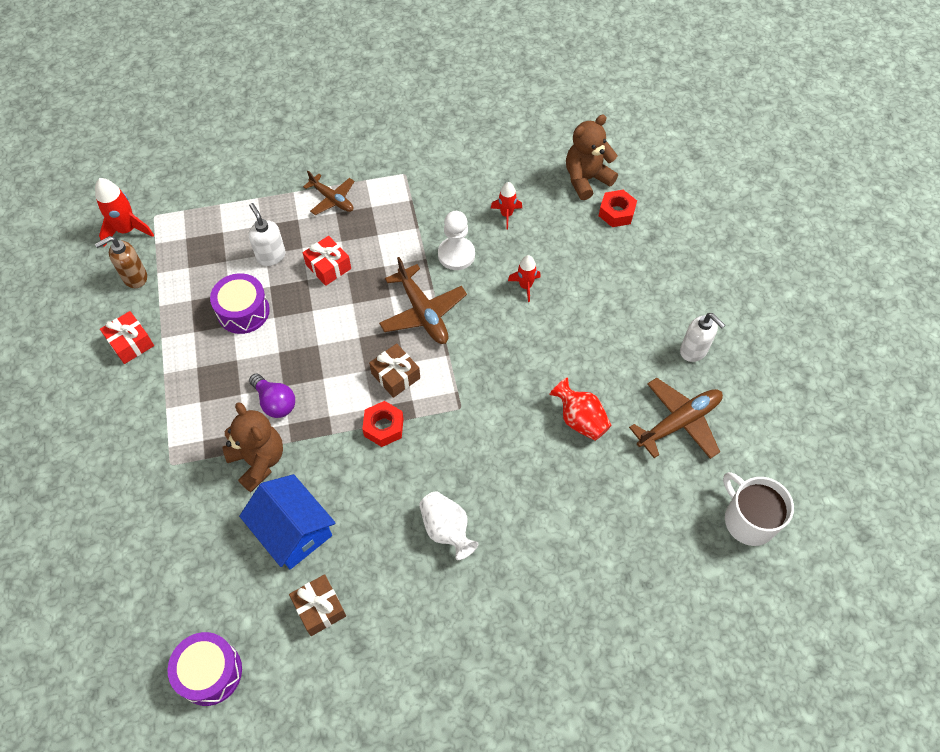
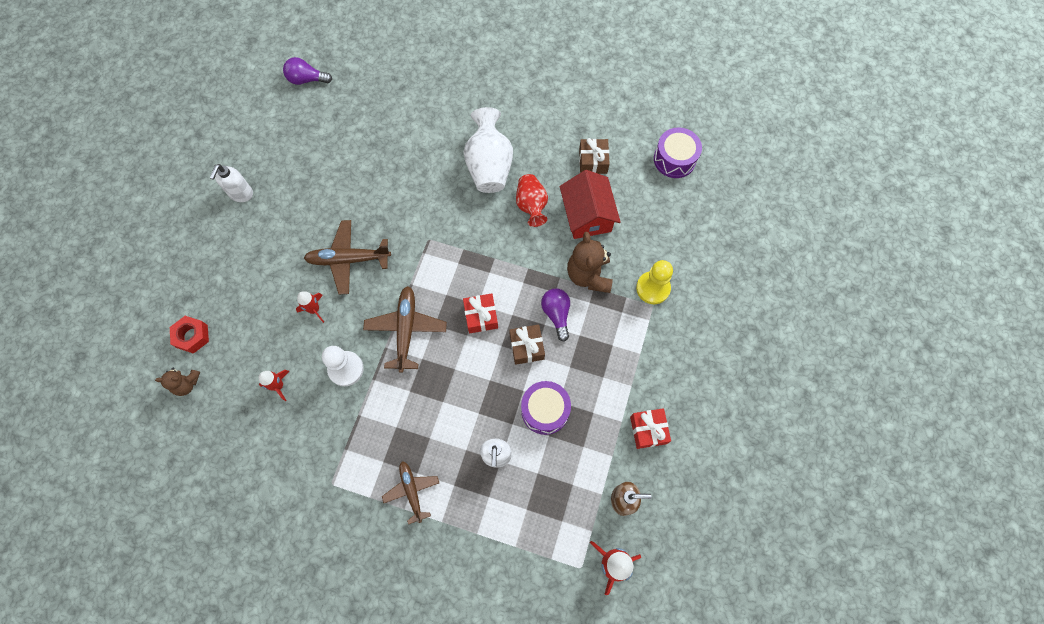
camera: 150 degrees left, 10 degrees up
(177, 484) = (653, 288): none -> yellow pawn
(293, 530) = (587, 215): blue house -> red house
(328, 267) = (454, 416): red gift -> red gift (481, 316)
(383, 427) = (489, 254): red nut -> none
(395, 376) = (458, 288): brown gift -> brown gift (527, 347)
(447, 530) = (489, 166): white vase -> white vase, size x1.56
(580, 419) = (355, 189): red vase -> red vase (531, 205)
(586, 179) = (187, 384): brown teddy bear -> brown teddy bear, size x0.58
(679, 422) = (294, 153): brown plane -> brown plane (348, 259)
(694, 351) = (241, 194): white soap dispenser -> white soap dispenser turned 150 degrees counterclockwise
(748, 520) = (307, 79): white mug -> purple light bulb

